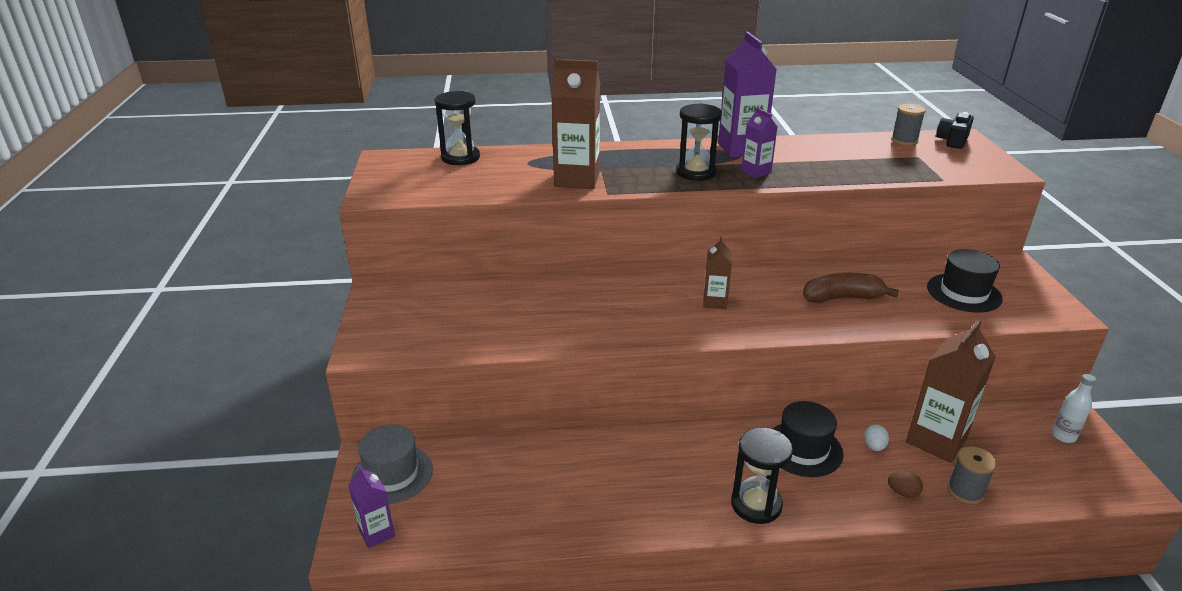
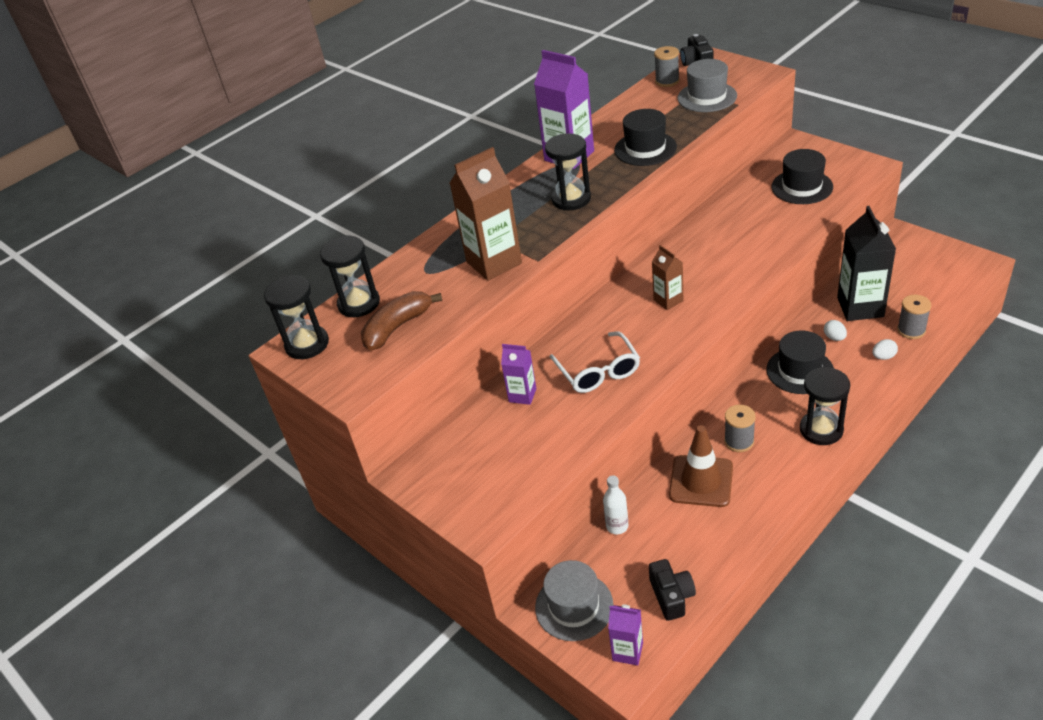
camera: 35 degrees left, 10 degrees up
(396, 161) = (307, 344): none -> black hourglass
(460, 524) = (671, 596): none -> black camera
(588, 313) = (598, 371): none -> white glasses
(601, 466) = (701, 481): none -> brown traffic cone
(672, 461) = (739, 441): none -> grey spool
(756, 172) = (611, 172): purple carton -> purple carton (522, 395)
(809, 171) = (645, 149): none -> black hat
(842, 298) = (740, 240): brown banana -> brown banana (397, 327)
(902, 493) = (883, 357): brown egg -> white egg
(922, 164) = (707, 97): none -> grey hat
(936, 440) = (860, 307): brown carton -> black carton
(1063, 436) = (916, 254): white bottle -> white bottle (617, 526)

